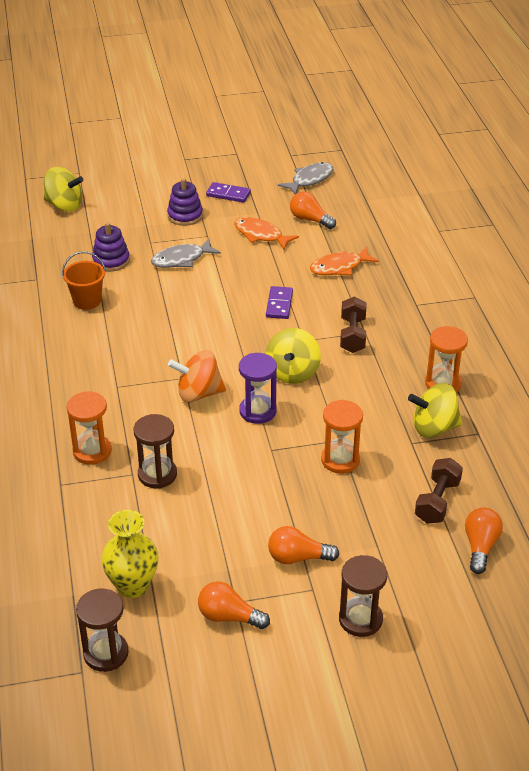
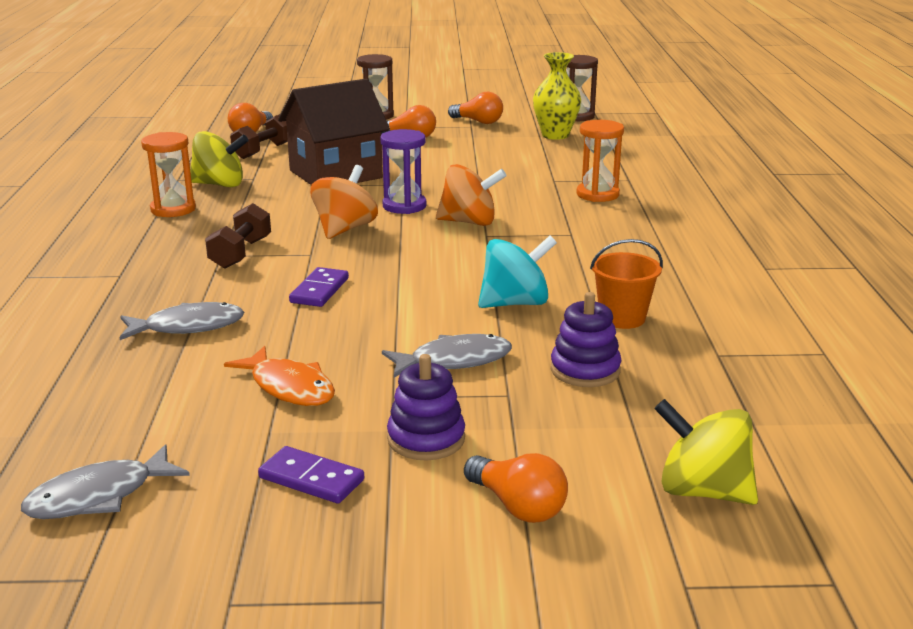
camera: 170 degrees left, 15 degrees down
(153, 306) = (515, 303): none -> turquoise spinning top
(157, 474) = (527, 178): brown hourglass -> none
(292, 372) = (344, 229): yellow spinning top -> orange spinning top
(310, 219) = (173, 406): orange light bulb -> orange light bulb (517, 506)
(339, 267) = (188, 327): orange fish -> grey fish
(340, 460) = (335, 174): orange hourglass -> brown house

